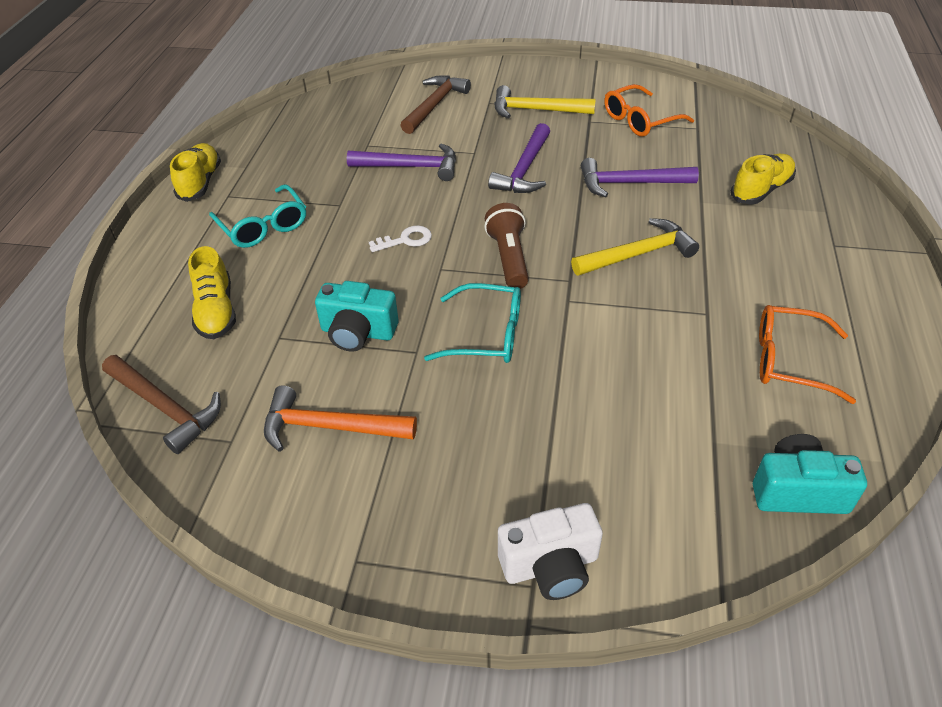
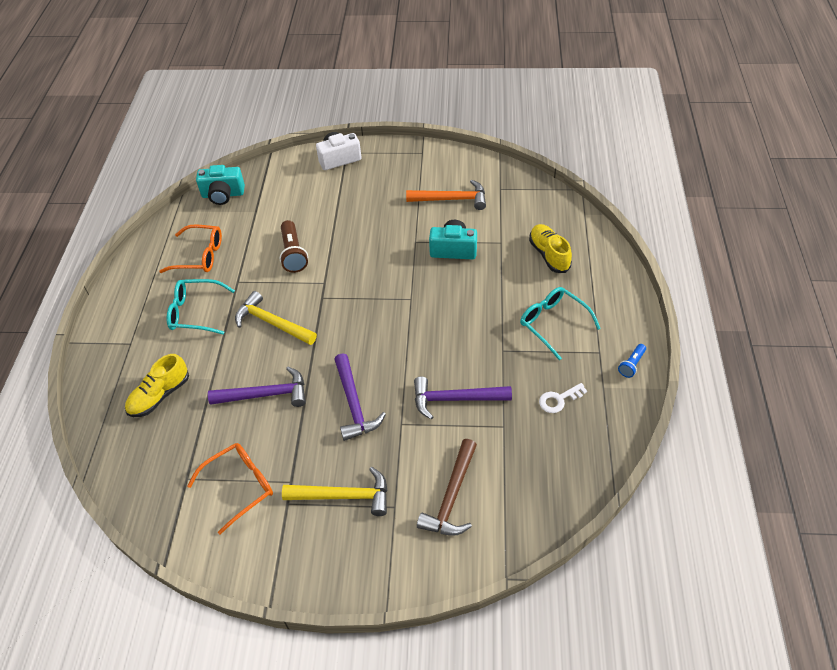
camera: 175 degrees right, 5 degrees up
(166, 407) = (544, 200): brown hammer -> none
(200, 182) = (631, 364): yellow shoe -> blue flashlight
(405, 240) = (441, 320): white key -> white key (559, 400)
(487, 335) = (374, 255): turquoise glasses -> turquoise glasses (195, 312)
(509, 258) = (363, 311): brown flashlight -> brown flashlight (293, 254)
(524, 170) = (354, 404): purple hammer -> purple hammer turned 150 degrees clockwise
(638, 254) = (272, 323): yellow hammer -> yellow hammer turned 60 degrees clockwise

